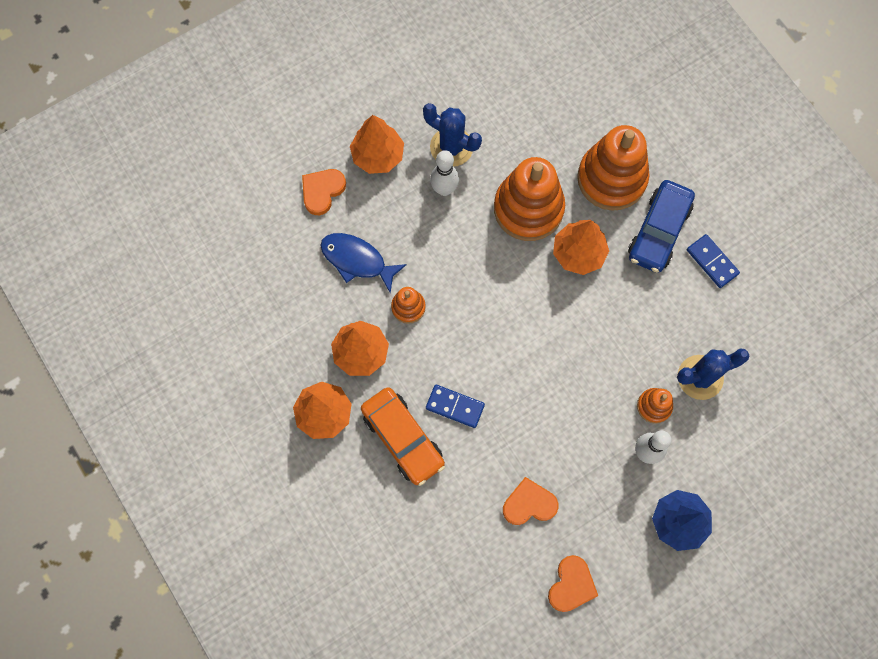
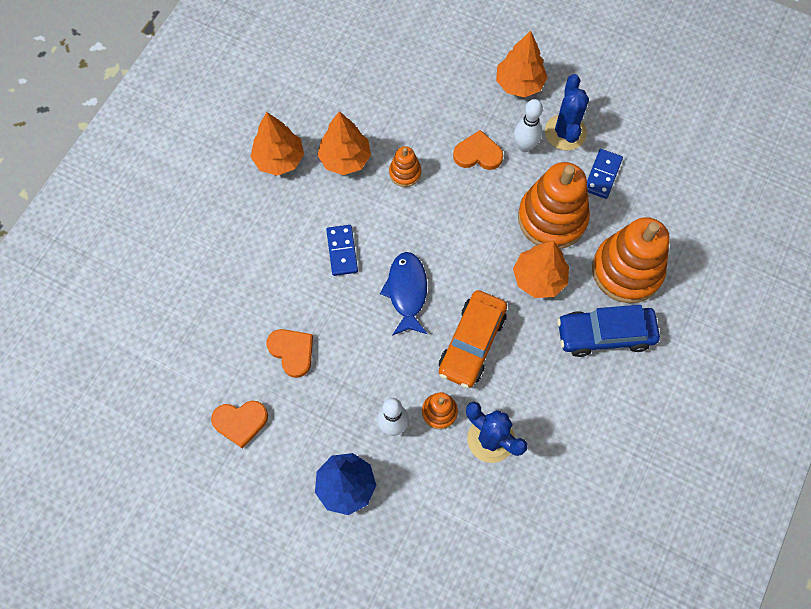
camera: 60 degrees right, 5 degrees down
(322, 191) = (461, 61): orange heart -> orange heart (478, 154)
(357, 260) = (420, 116): blue fish -> blue fish (407, 292)
(402, 438) = (292, 226): orange car -> orange car (471, 343)
(712, 262) = (607, 395): blue domino -> blue domino (602, 175)

